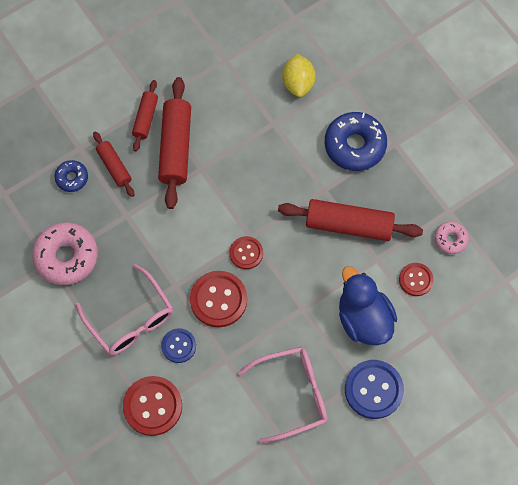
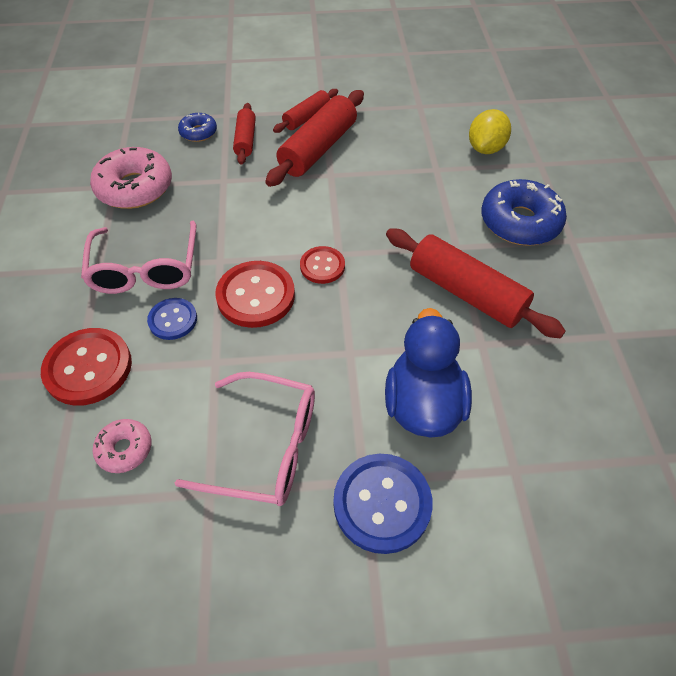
camera: 30 degrees right, 15 degrees down
(415, 280) = (524, 392): red button -> none
(450, 239) = (599, 368): pink donut -> pink donut (125, 449)

